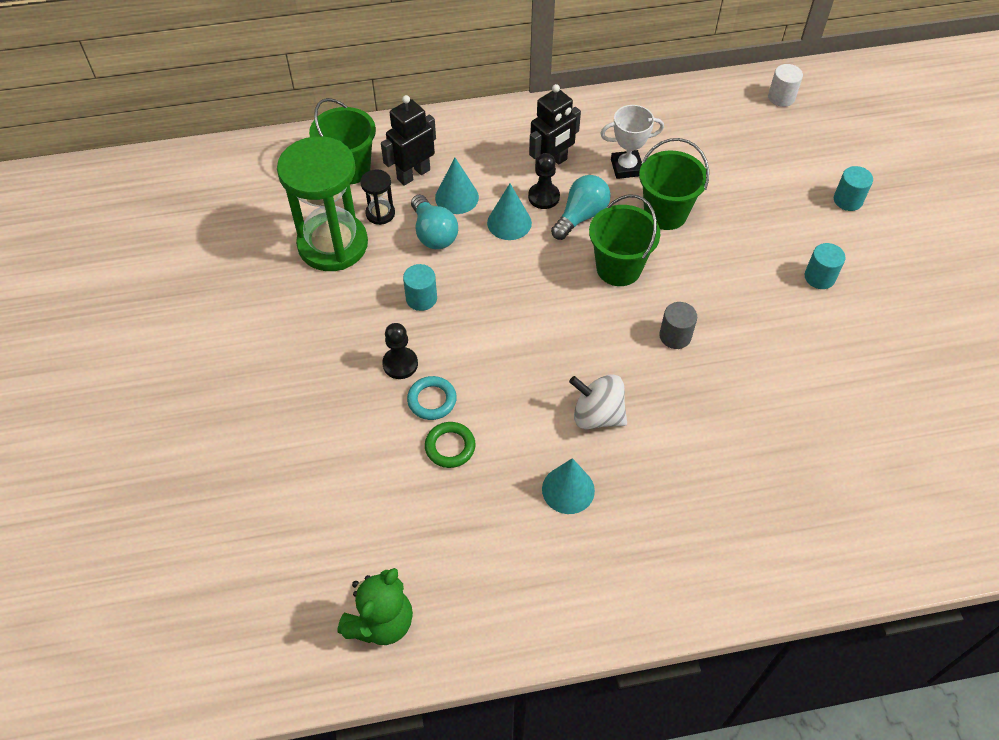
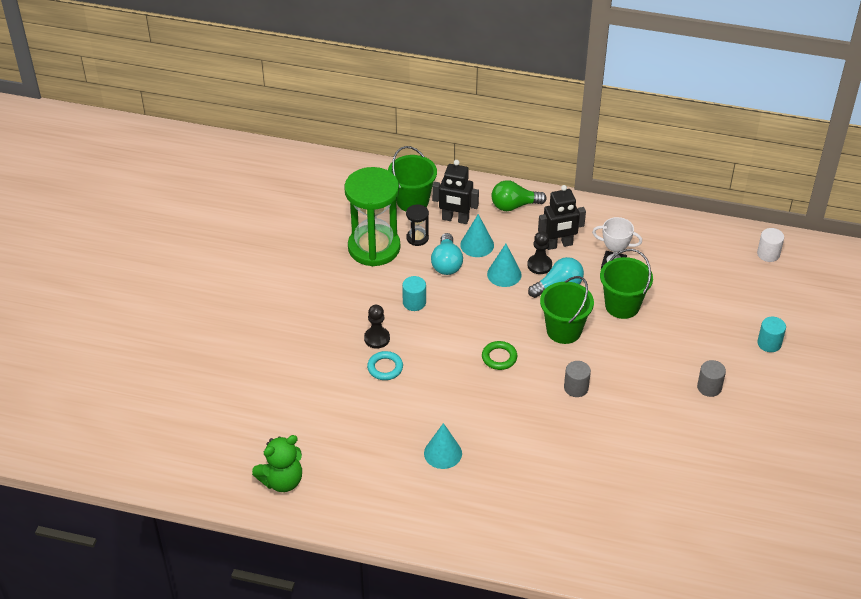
camera: 25 degrees right, 10 degrees down
(413, 174) = (455, 219): black robot -> black robot turned 150 degrees counterclockwise
(450, 447) = (381, 400): green ring -> green ring (499, 357)
(473, 134) = (514, 206): none -> green light bulb
(597, 415) = (490, 417): white spinning top -> none
(819, 277) = (709, 387): turquoise cylinder -> grey cylinder

